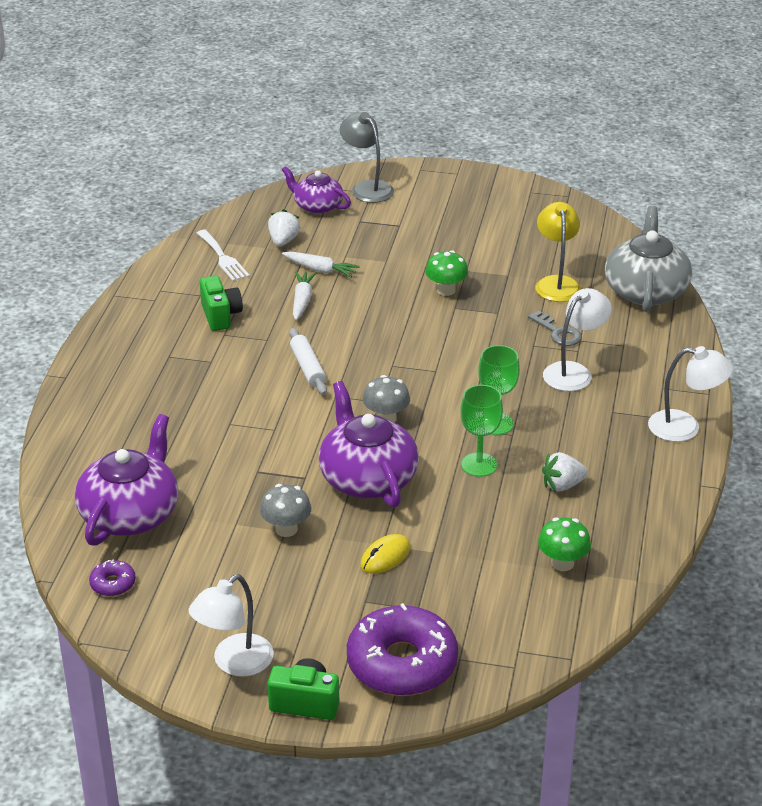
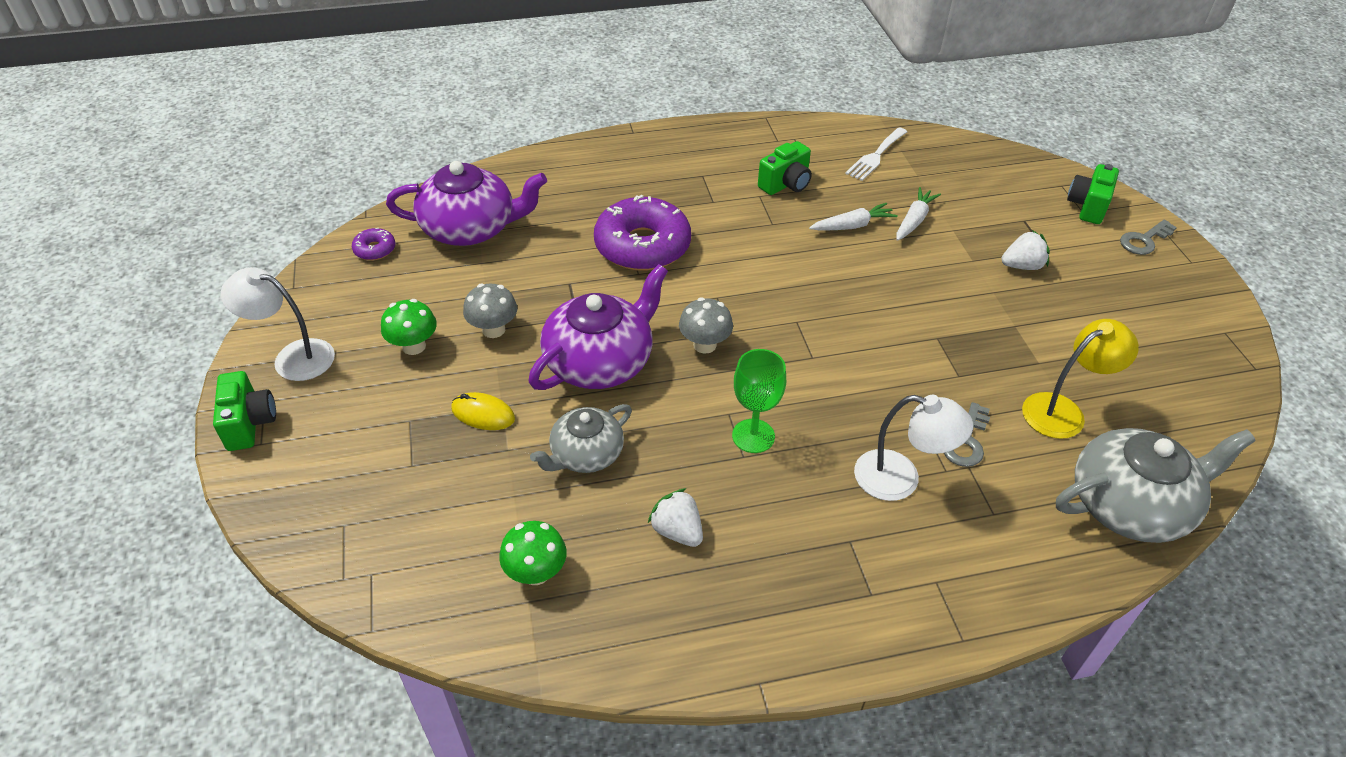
camera: 65 degrees right, 10 degrees up
(283, 241) = (938, 182): white strawberry -> white strawberry (1022, 266)
(308, 368) = (748, 264): white rolling pin -> none
(317, 206) = (1019, 184): purple teapot -> none
(320, 270) = (914, 221): white carrot -> white carrot turned 150 degrees counterclockwise
(367, 188) = (1087, 206): grey lamp -> green camera
(402, 663) = (324, 478): purple donut -> purple donut (642, 246)
(421, 181) = (1144, 240): none -> grey key
(446, 290) = (962, 321): green mushroom -> green mushroom (414, 346)
(463, 511) = (586, 454): none -> grey teapot
(479, 465) = (672, 443): green goblet -> none
(685, 427) = (869, 631): white lamp -> none

